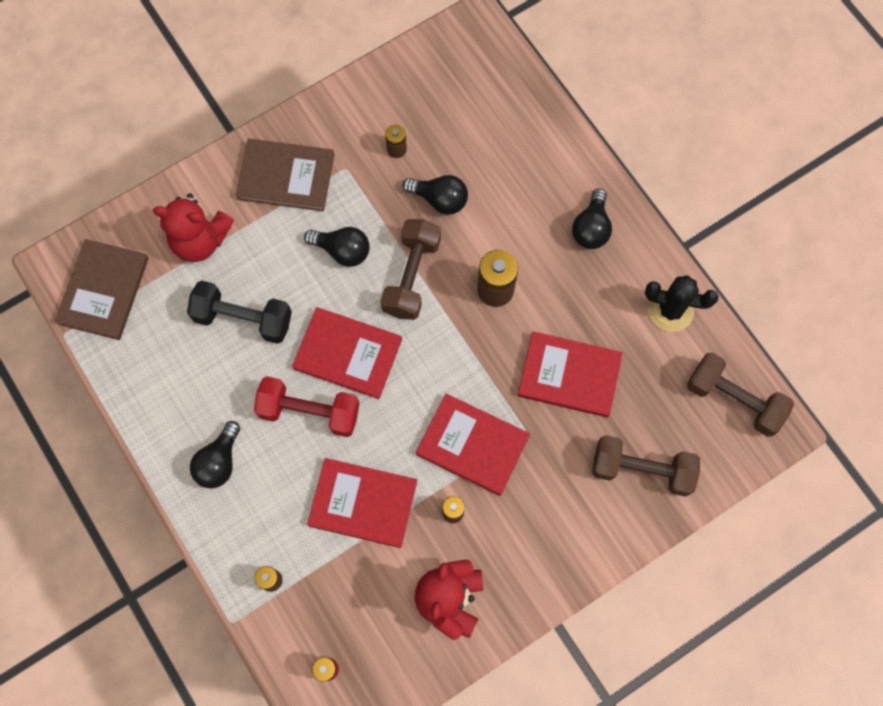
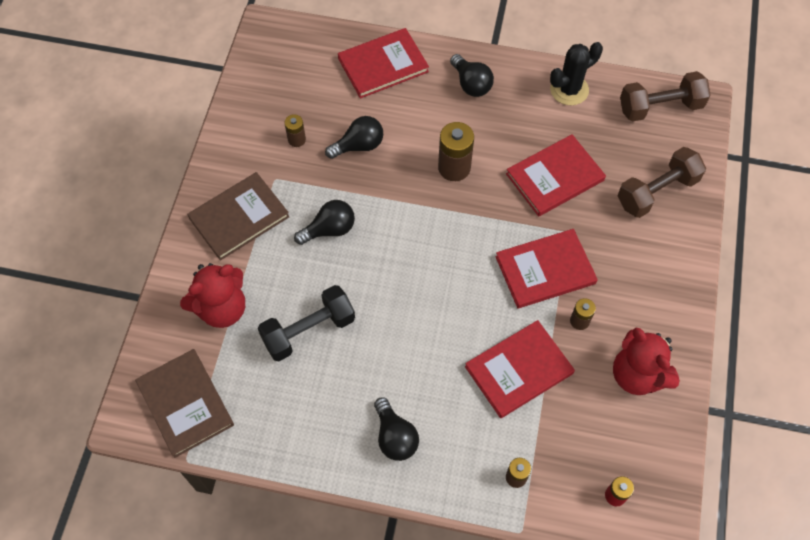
camera: 45 degrees left, 10 degrees down
(309, 411) = (420, 347): red dumbbell -> none
(347, 354) = (404, 288): red book -> red book (383, 65)
(411, 276) = (393, 205): brown dumbbell -> none

